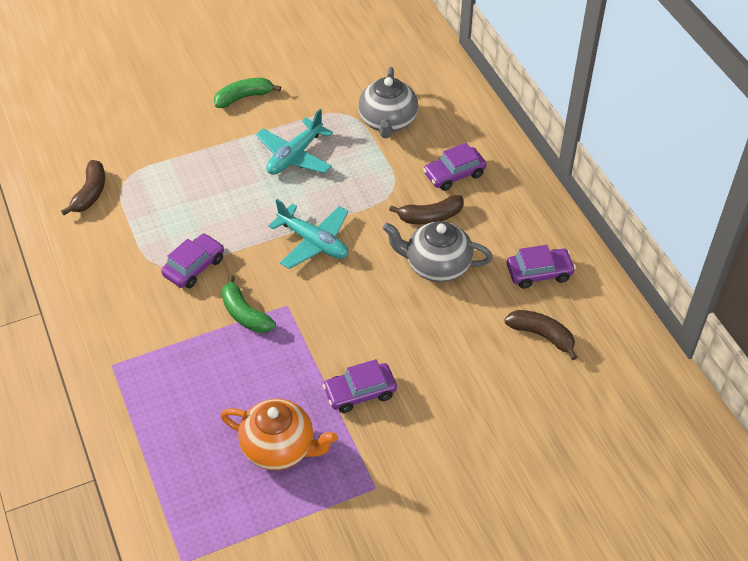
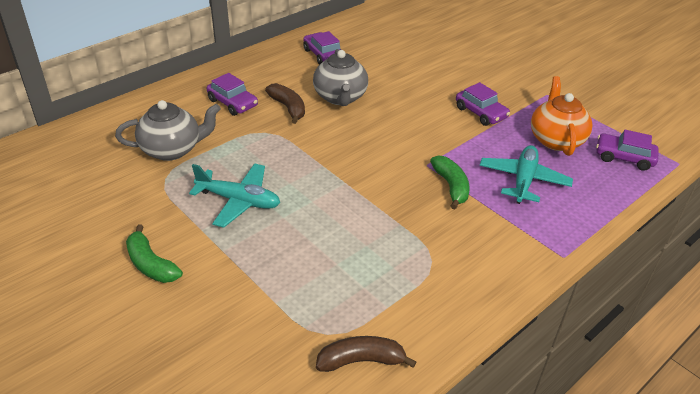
camera: 110 degrees left, 10 degrees down
(194, 267) = (419, 234): purple car -> purple car (624, 157)
(245, 314) = (451, 186): green banana -> green banana turned 45 degrees counterclockwise
(313, 242) = (348, 164): turquoise plane -> turquoise plane (523, 180)
(542, 335) = (379, 48): brown banana -> none

